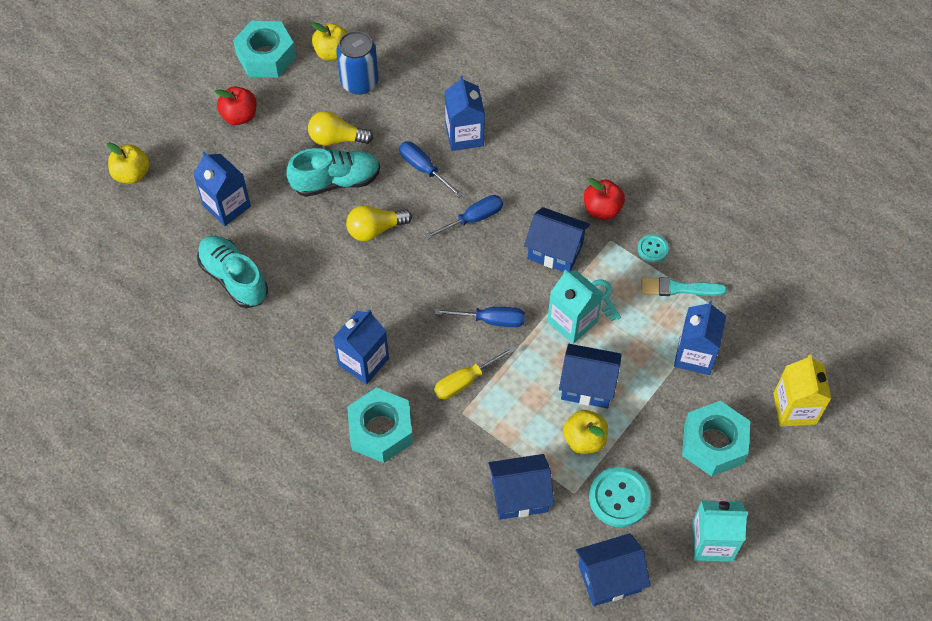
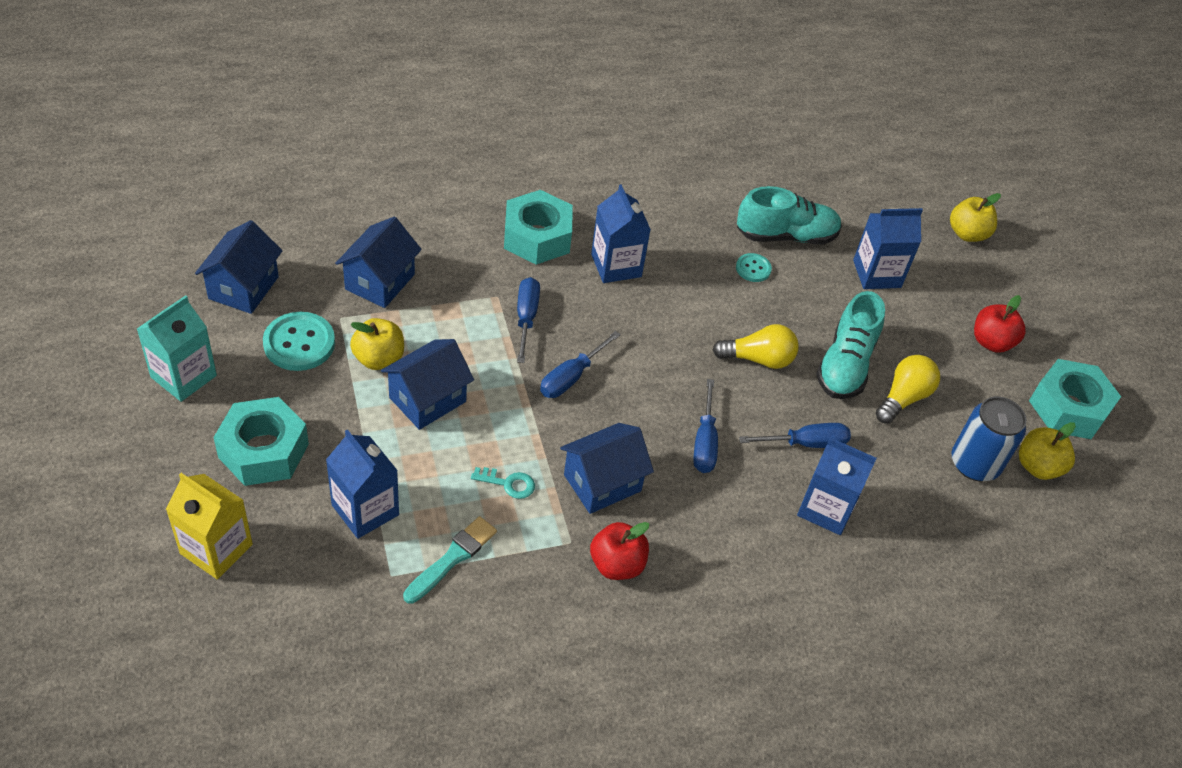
camera: 120 degrees right, 10 degrees down
(375, 229) = (758, 359): yellow light bulb -> yellow light bulb turned 75 degrees clockwise
(465, 381) = (526, 318): yellow screwdriver -> blue screwdriver
(572, 321) = (507, 437): turquoise carton -> none
(652, 249) = (523, 573): turquoise button -> turquoise button (753, 269)

